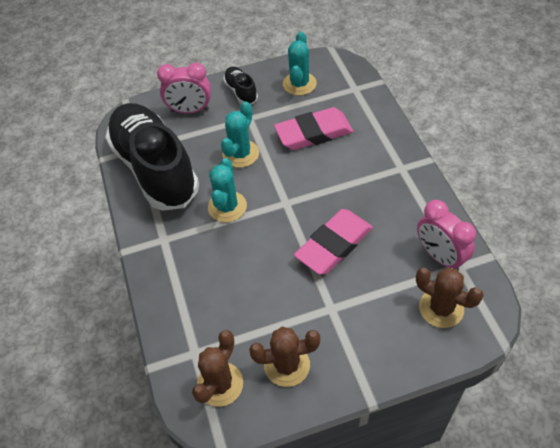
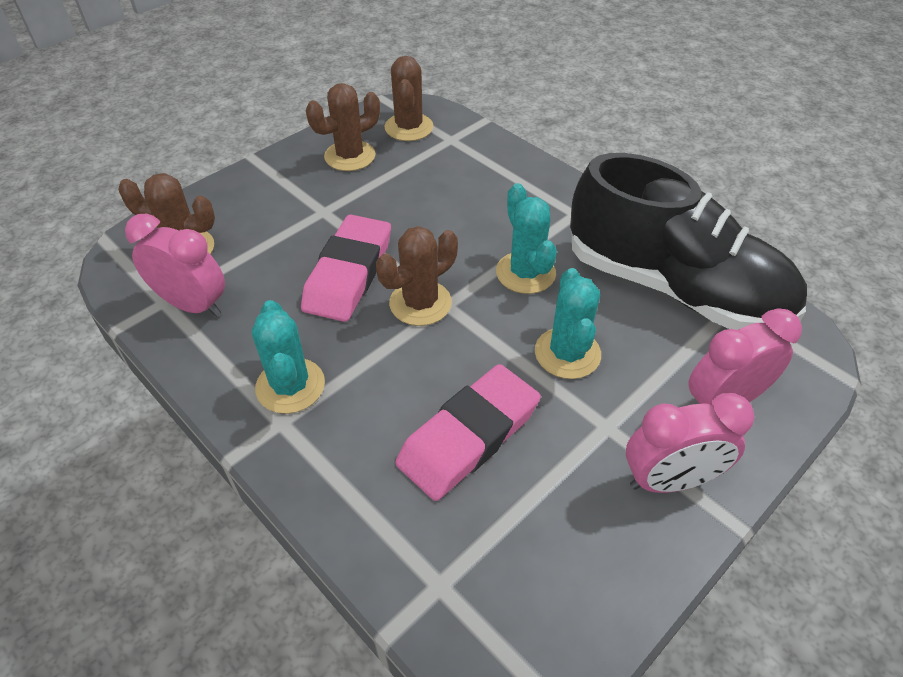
camera: 150 degrees right, 5 degrees down
(241, 91) = (669, 480): black shoe -> pink clock
(299, 84) = (567, 549): turquoise cactus -> turquoise cactus (290, 386)
(300, 208) = (420, 303): none -> brown cactus

